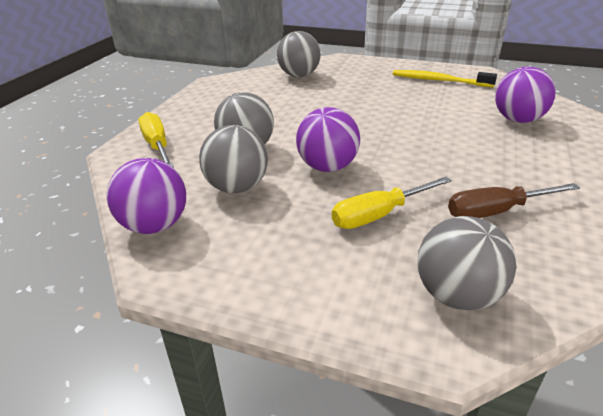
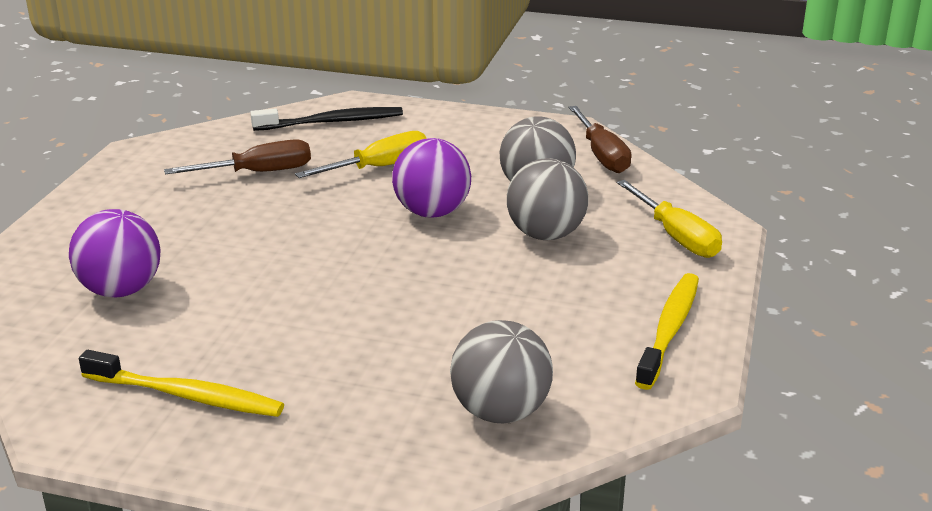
camera: 175 degrees right, 5 degrees down
(155, 225) = (602, 155): purple ball -> brown screwdriver
(205, 99) = (669, 330): none -> yellow toothbrush
(457, 295) = (332, 122): grey ball -> black toothbrush

